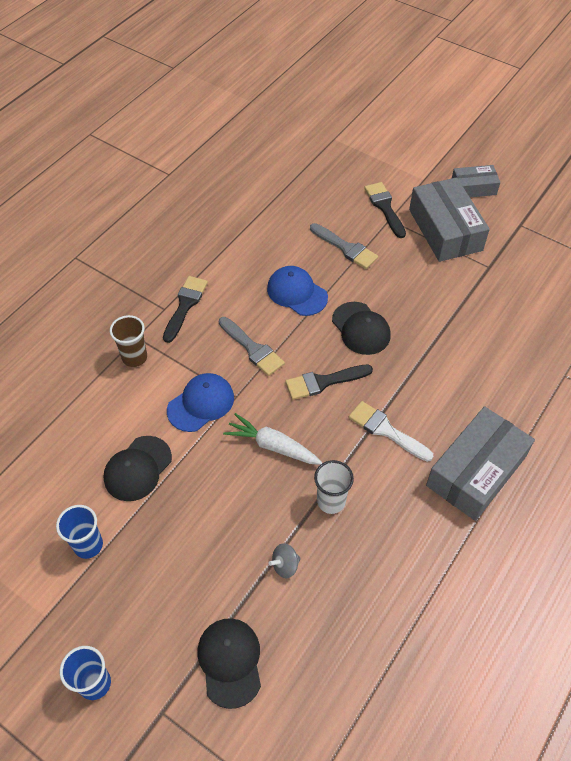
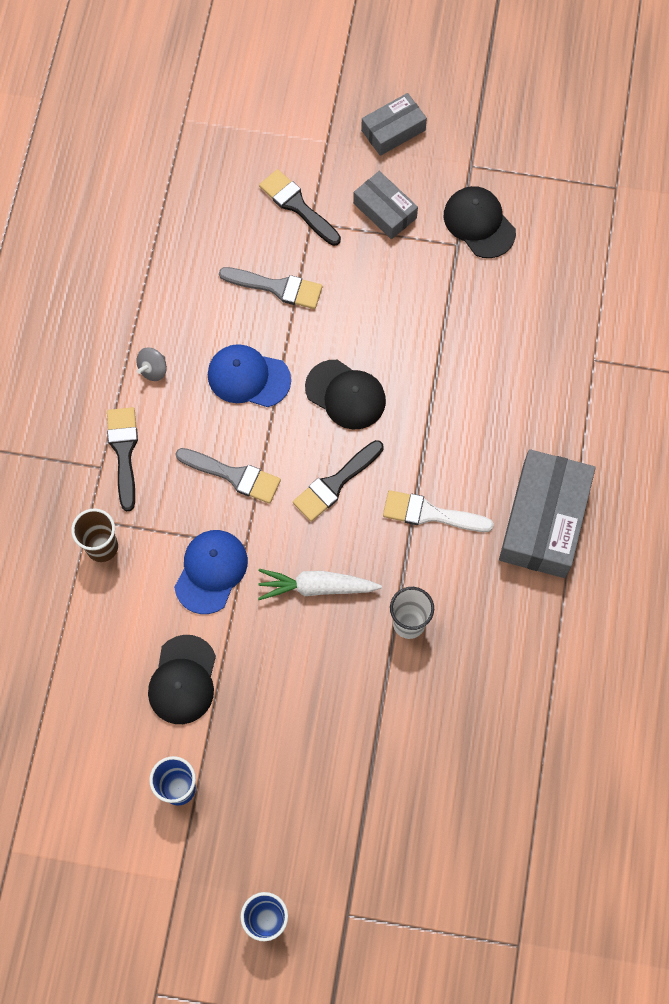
camera: 25 degrees left, 15 degrees up
(230, 662) = (388, 836): black cap -> black cap (479, 223)
(285, 565) = (394, 714): grey spinning top -> grey spinning top (153, 370)
(445, 230) = (385, 210): grey box -> grey box, size x0.56

